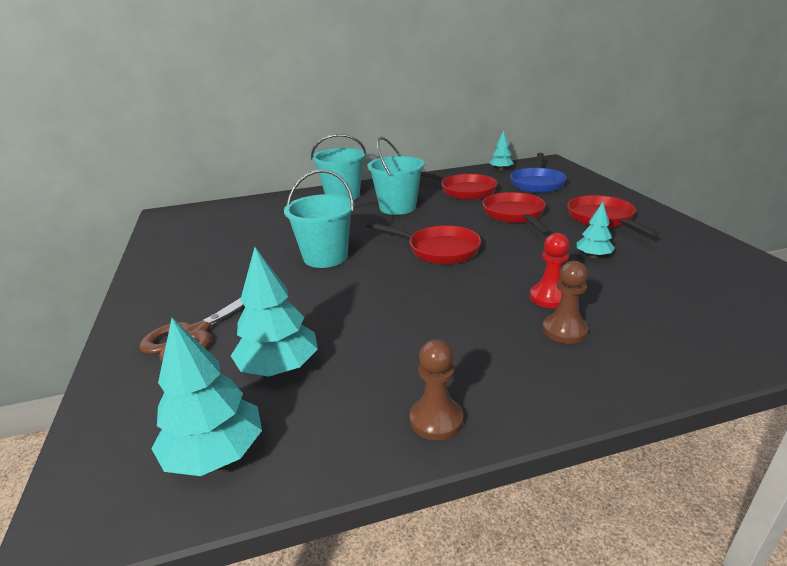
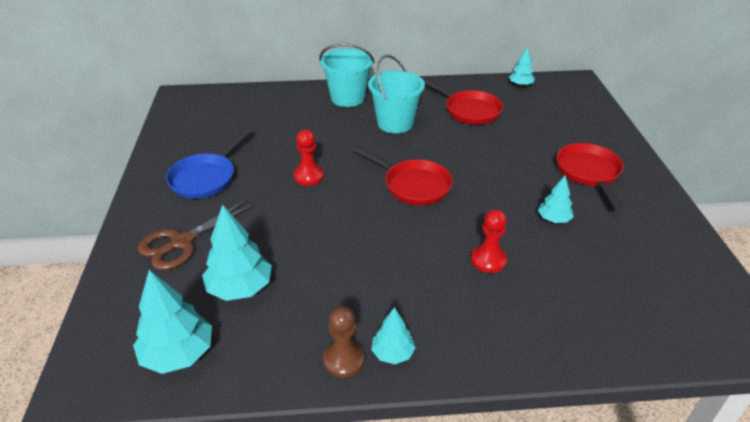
camera: 10 degrees right, 10 degrees up
(325, 257) = (309, 176): turquoise bucket -> red pawn
(492, 402) = (392, 353): none -> turquoise tree
(515, 215) = (504, 153): red pan -> none
(537, 183) = (548, 112): blue pan -> blue pan (206, 178)
(564, 330) = (483, 297): brown pawn -> none

